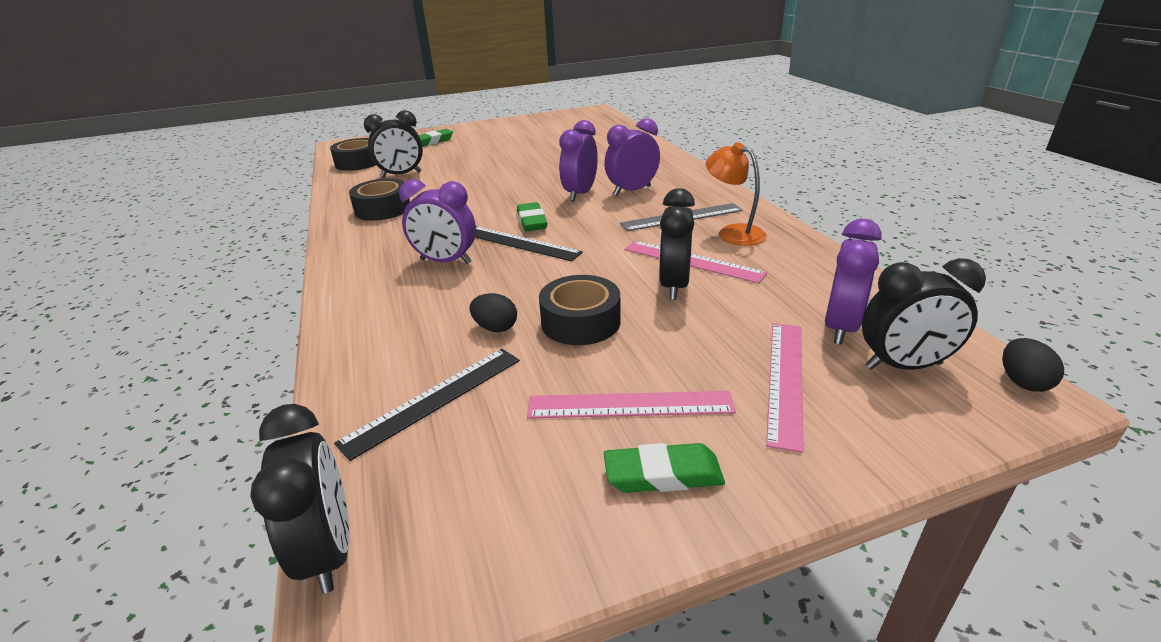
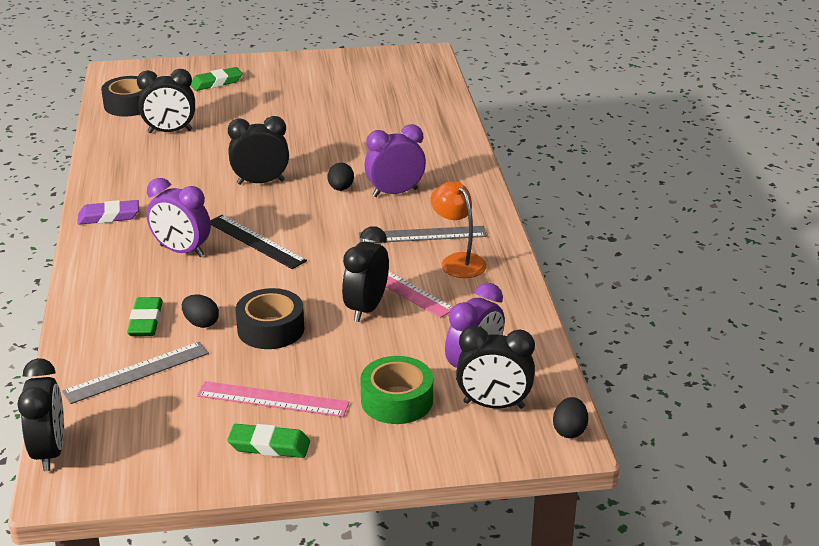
camera: 10 degrees right, 0 degrees up
(357, 242) = (109, 216): none -> purple eraser
(383, 209) = (140, 178): black tape -> none
(434, 399) = (136, 372): black ruler -> grey ruler
(502, 198) = (260, 182): none -> black clock
(532, 221) = (277, 217): green eraser -> green eraser (146, 321)
(580, 194) = (341, 188): purple clock -> black egg
(785, 380) = (397, 400): pink ruler -> green tape

